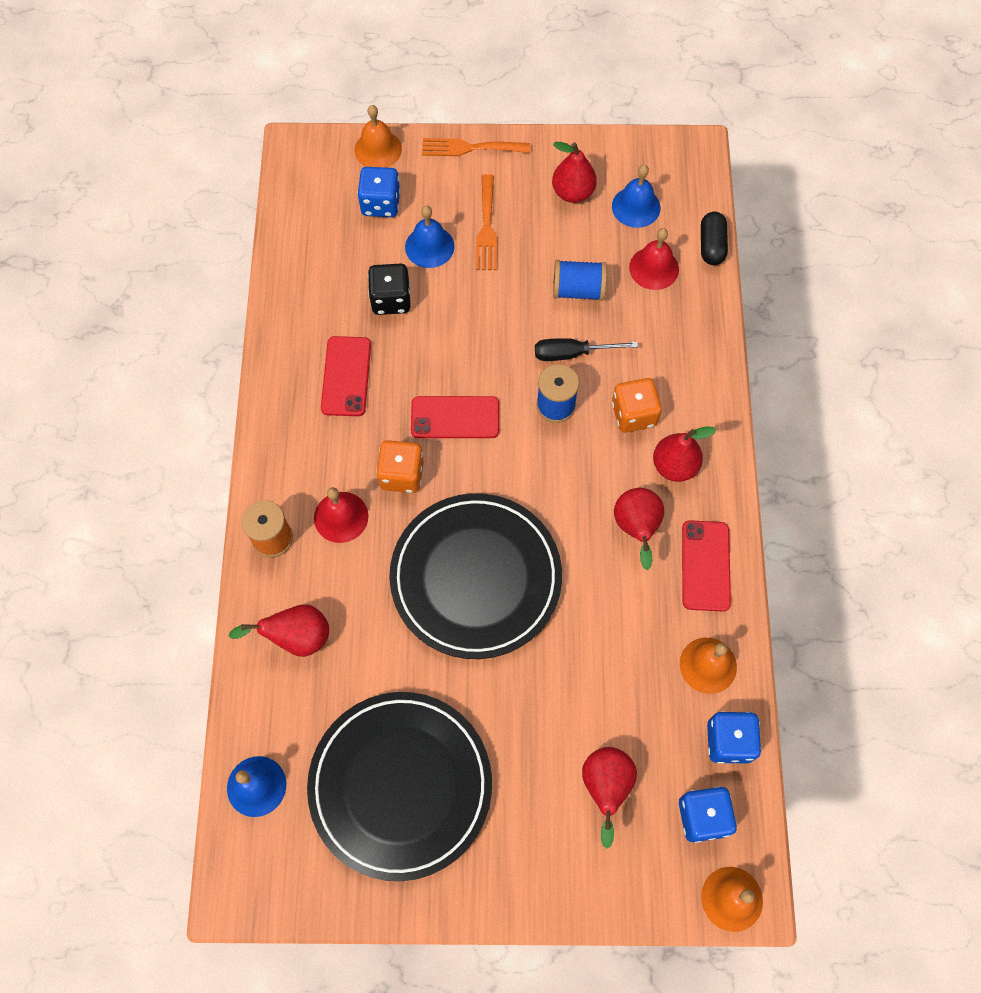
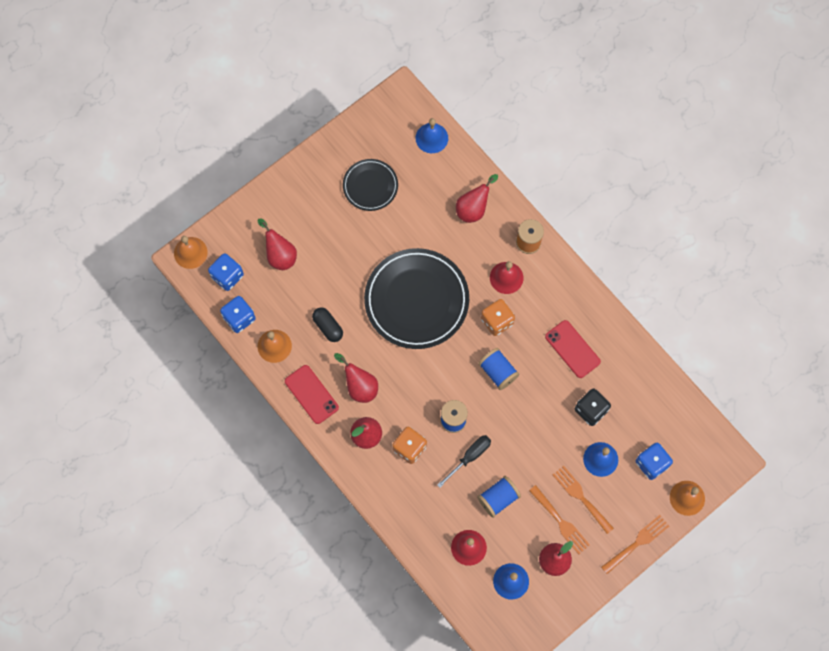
camera: 140 degrees right, 5 degrees up
(400, 785) = (370, 186): black plate -> black plate, size x0.54
(455, 417) = (498, 372): red phone -> blue spool
(531, 221) = (561, 522): none -> orange fork
(711, 245) = (448, 590): black capsule -> black capsule (328, 327)

